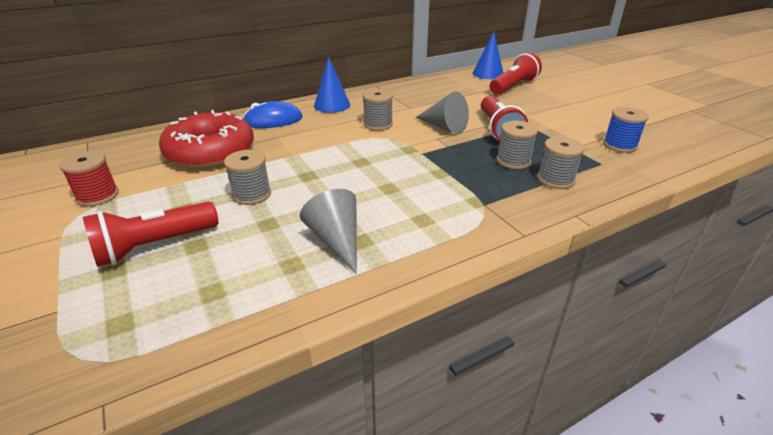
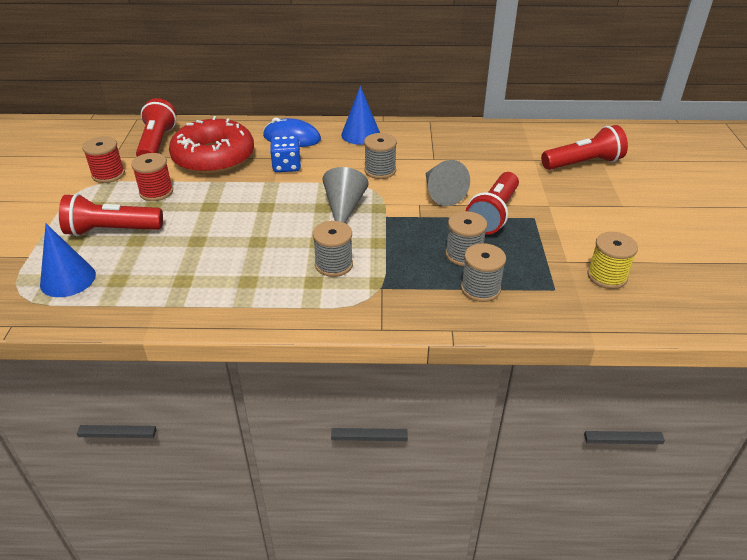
camera: 30 degrees right, 5 degrees up
(133, 156) = (157, 144): none -> red flashlight
(175, 196) = (156, 192): none -> red spool
(252, 194) = (208, 210): grey spool -> grey spool (334, 265)
(292, 141) = (286, 166): none -> blue dice
(336, 241) = (231, 274): grey cone -> grey cone (344, 208)
(488, 74) = (575, 137): blue cone -> blue cone (68, 279)
(619, 145) = (607, 276): blue spool -> yellow spool

